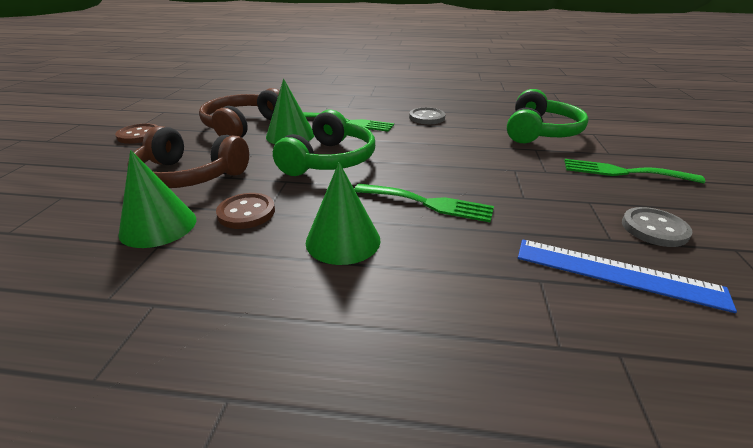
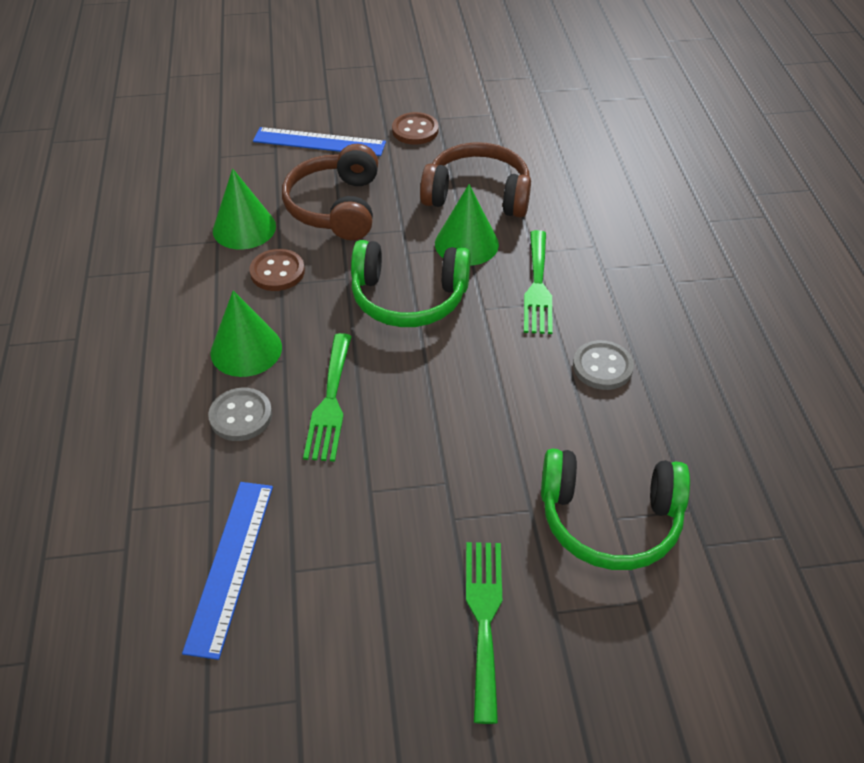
camera: 75 degrees right, 15 degrees up
(86, 173) = (319, 142): none -> blue ruler
(654, 229) = (325, 621): grey button -> grey button (241, 416)

